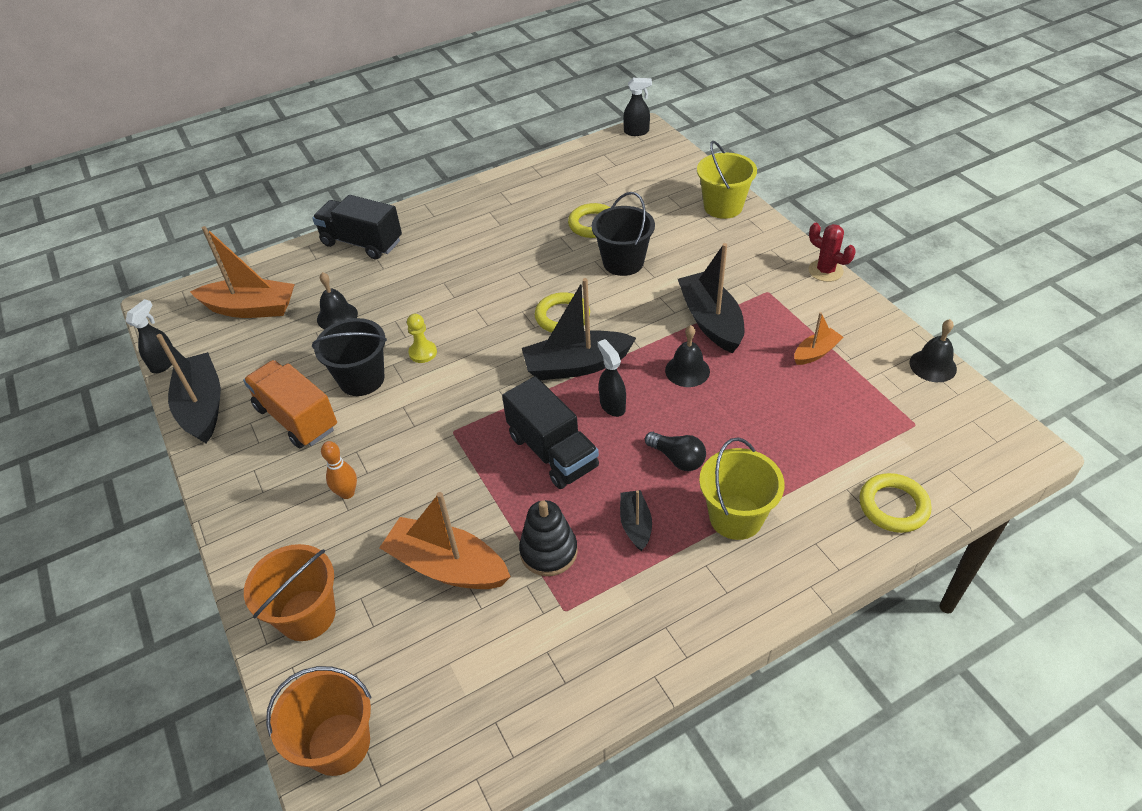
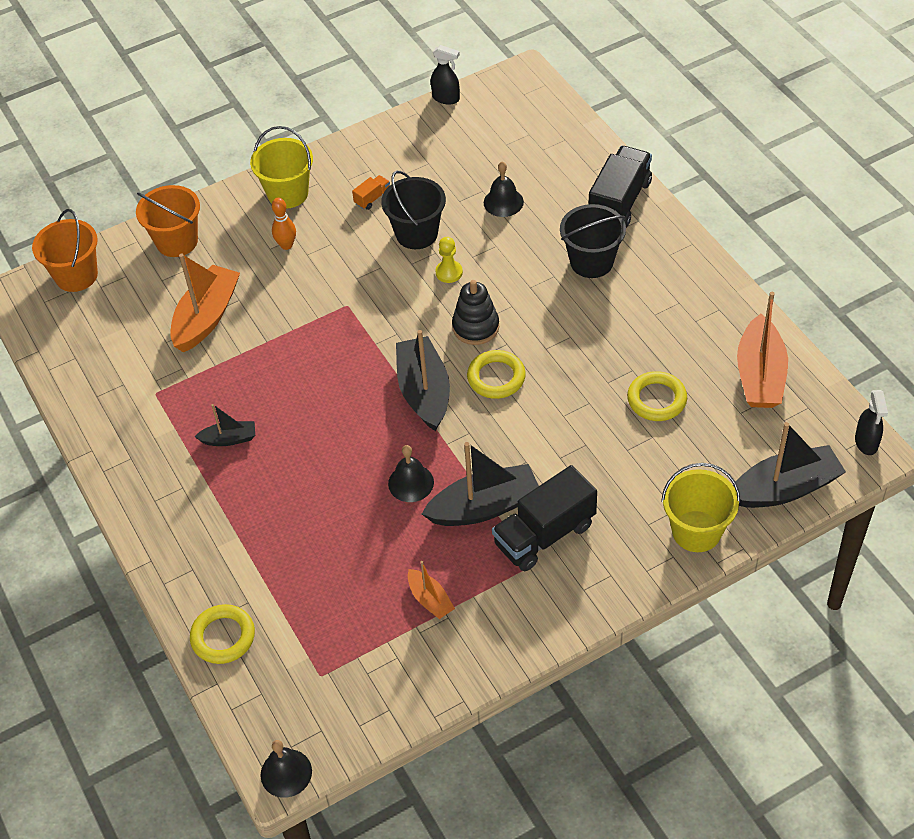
camera: 90 degrees right, 5 degrees up
(202, 406) = (391, 135): black boat -> black boat (785, 488)
(251, 308) = (517, 138): orange boat -> orange boat (760, 375)
(297, 418) = (372, 198): orange truck -> orange truck, size x0.44
(548, 551) = (211, 380): black stacking toy -> black stacking toy (475, 327)
(552, 452) = (316, 378): black truck -> black truck (544, 534)
(612, 405) = (368, 421): black spray bottle -> none
(623, 262) = (585, 429): black bucket -> black bucket (591, 262)
(677, 458) = (298, 471): black light bulb -> none
(735, 517) = (227, 512): yellow bucket -> yellow bucket (288, 193)
(825, 271) = (568, 627): red cactus -> none
(933, 365) = (403, 710): black bell -> black bell (286, 773)

